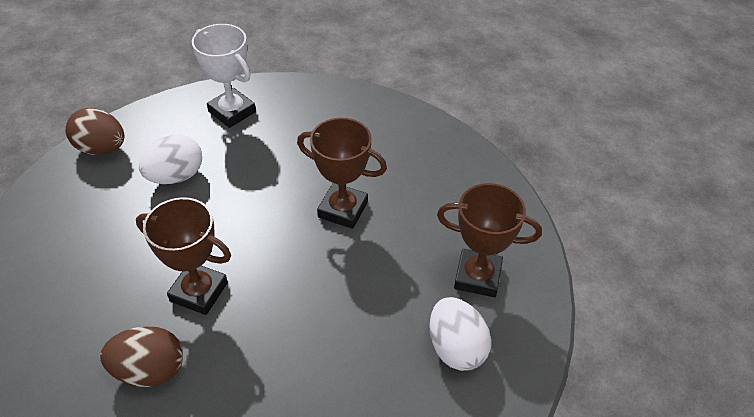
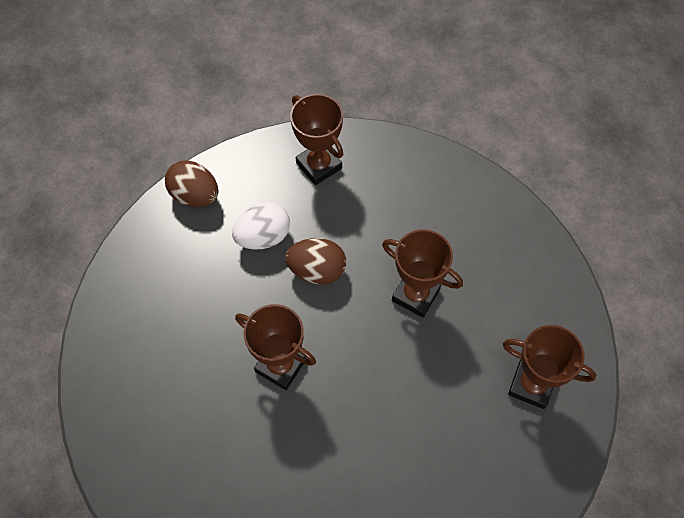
camera: 10 degrees right, 15 degrees up
(150, 370) = (237, 437): brown egg -> brown egg (317, 270)
(232, 112) = (319, 165): white trophy -> brown trophy
(456, 348) = (500, 455): white egg -> none

